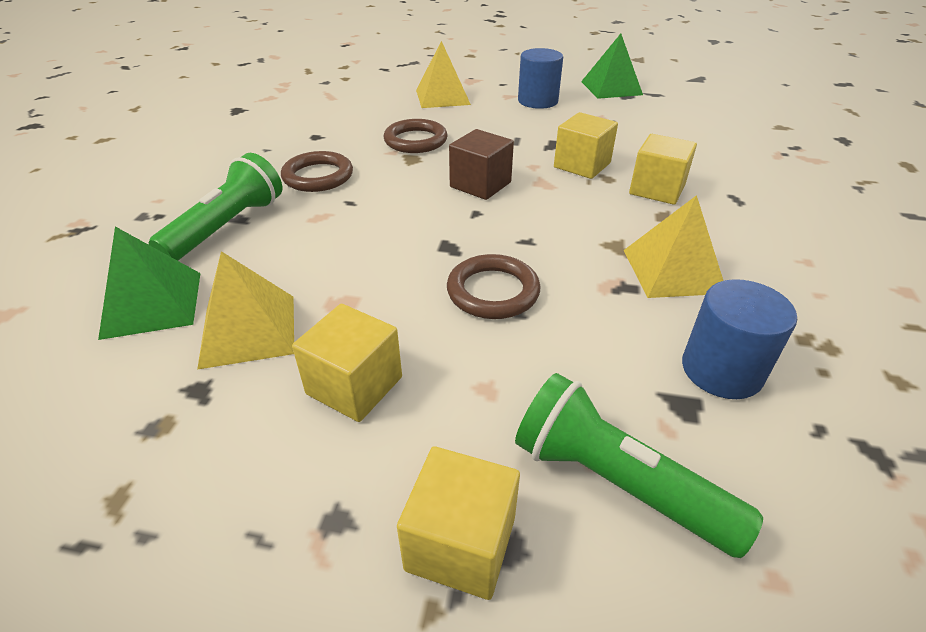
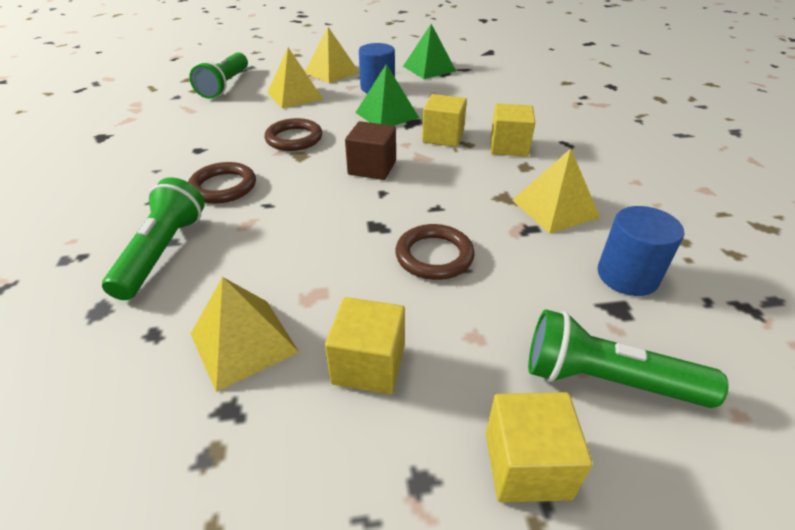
camera: 20 degrees left, 0 degrees up
(152, 304) = (131, 343): green pyramid -> green pyramid (387, 115)
(378, 77) = (225, 85): none -> green flashlight
(496, 78) = (332, 72): none -> yellow pyramid

